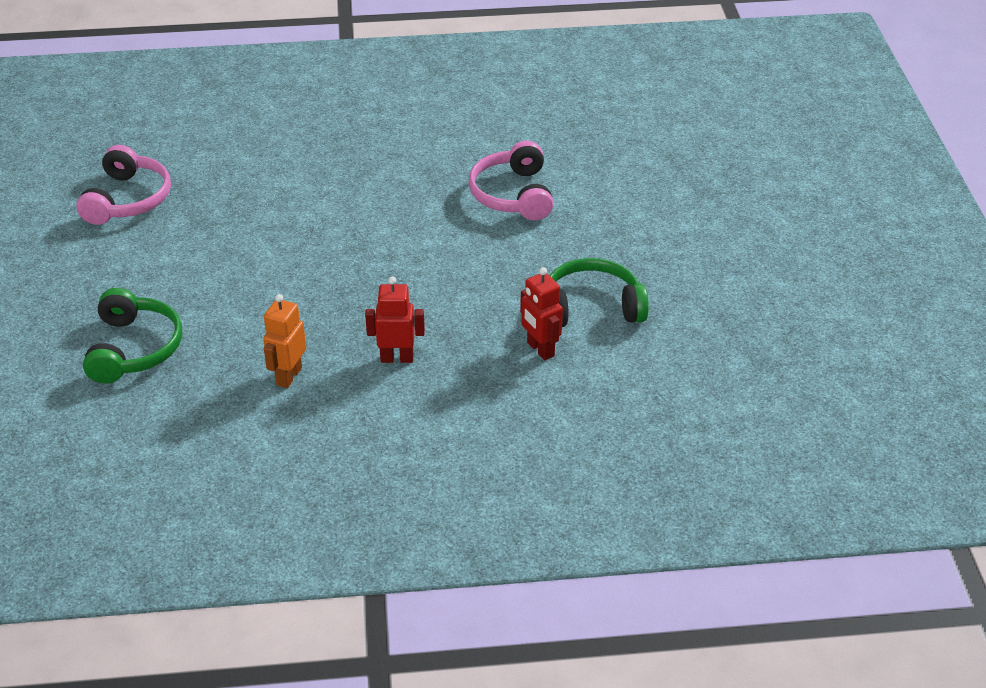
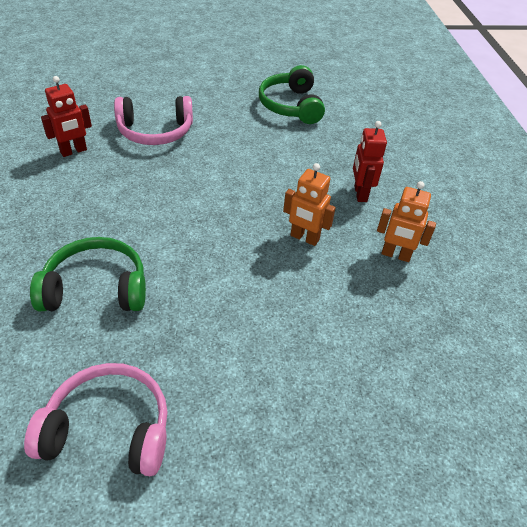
camera: 95 degrees left, 5 degrees up
(134, 349) = (385, 378): green headphones -> green headphones (96, 288)
(321, 307) = (304, 238): none -> orange robot
(540, 349) = (337, 128): red robot -> red robot (73, 151)

